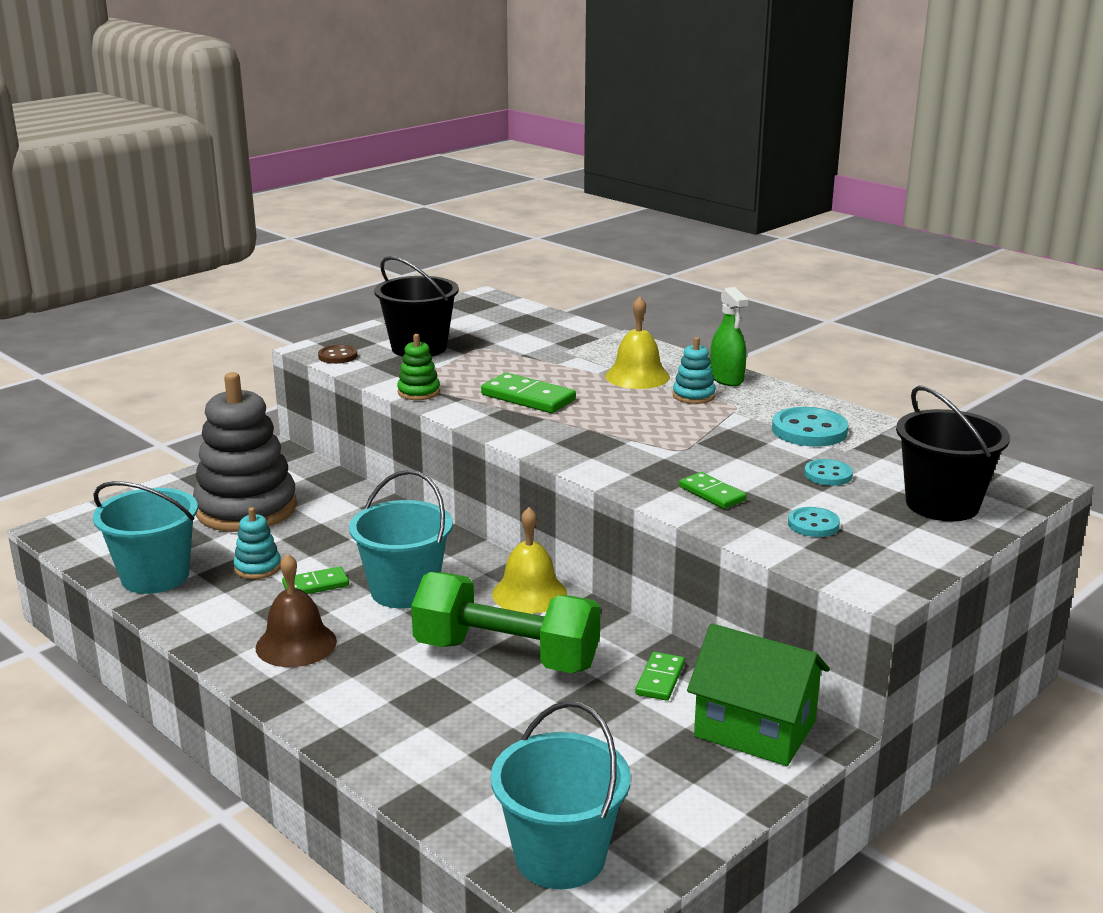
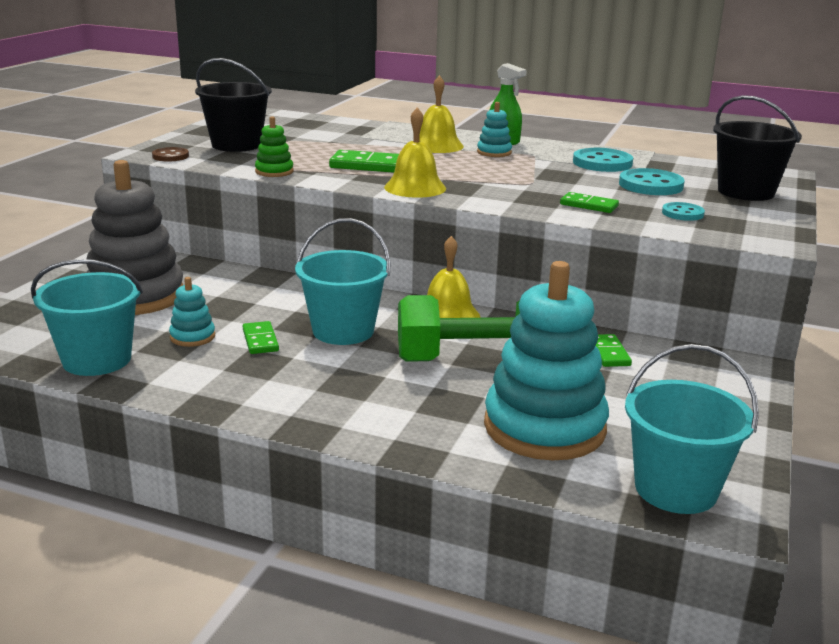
camera: 25 degrees left, 0 degrees up
(296, 644) = (289, 386): brown bell -> none
(316, 585) = (260, 340): green domino -> green domino turned 60 degrees counterclockwise
(497, 751) = (544, 427): none -> turquoise stacking toy
(542, 437) = (415, 187): none -> yellow bell
(755, 729) = (710, 371): green house -> none
(828, 475) = (650, 185): turquoise button -> turquoise button, size x1.69

